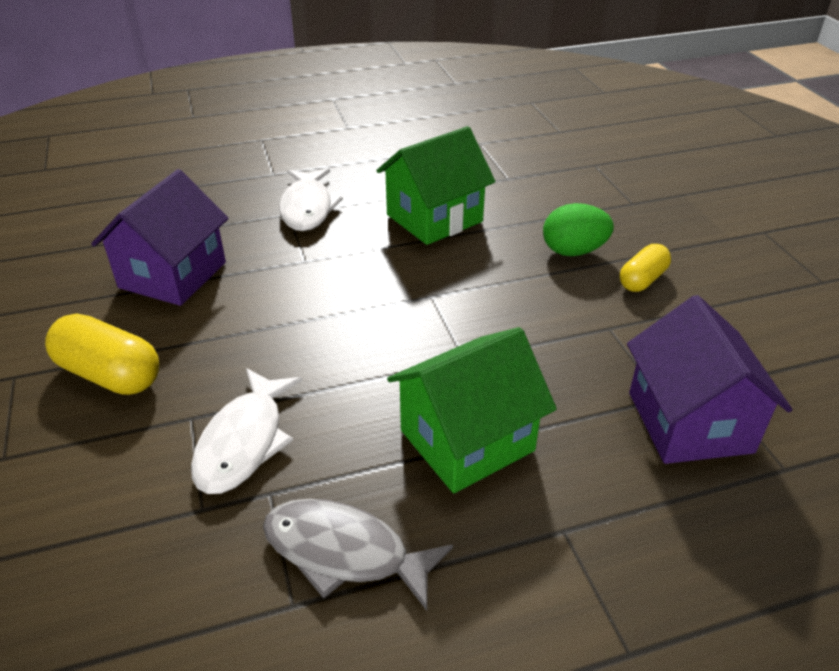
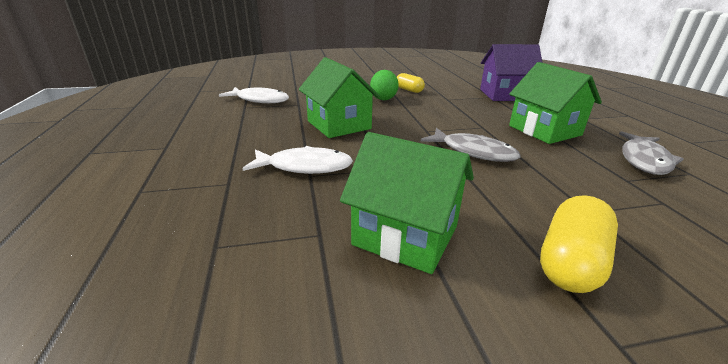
camera: 85 degrees left, 10 degrees down
(173, 275) = (405, 235): purple house -> green house
(244, 442) = (595, 189): white fish -> white fish (260, 100)
(359, 337) = (473, 152): none -> grey fish

